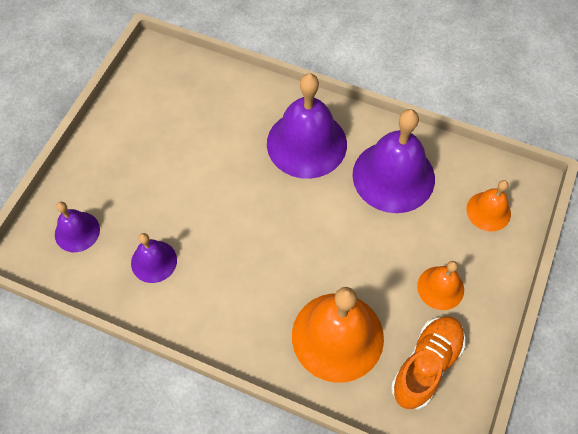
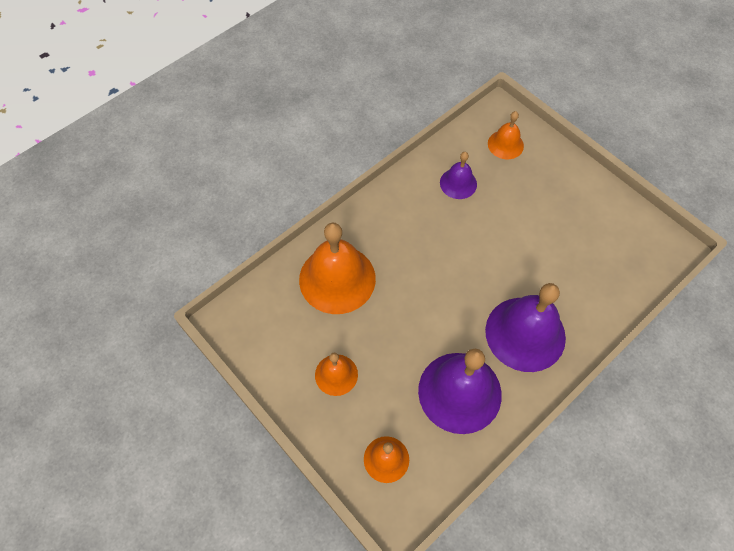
camera: 115 degrees right, 0 degrees up
(77, 231) = (505, 144): purple bell -> orange bell
(426, 365) = (281, 329): orange shoe -> none

